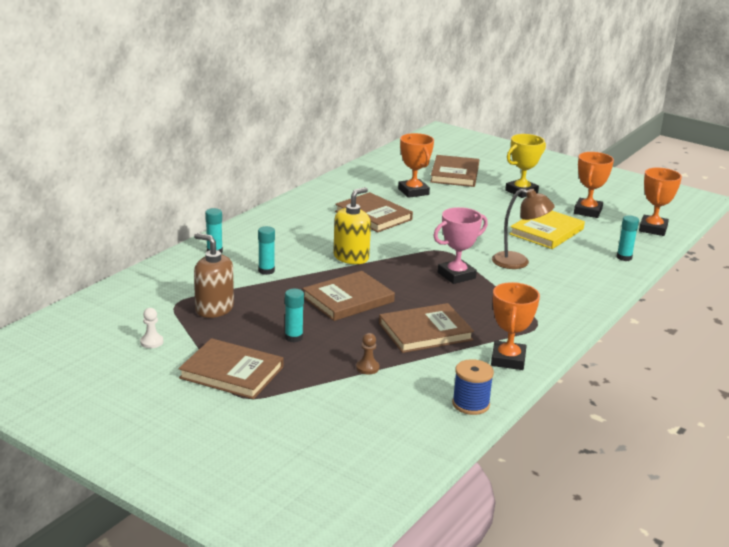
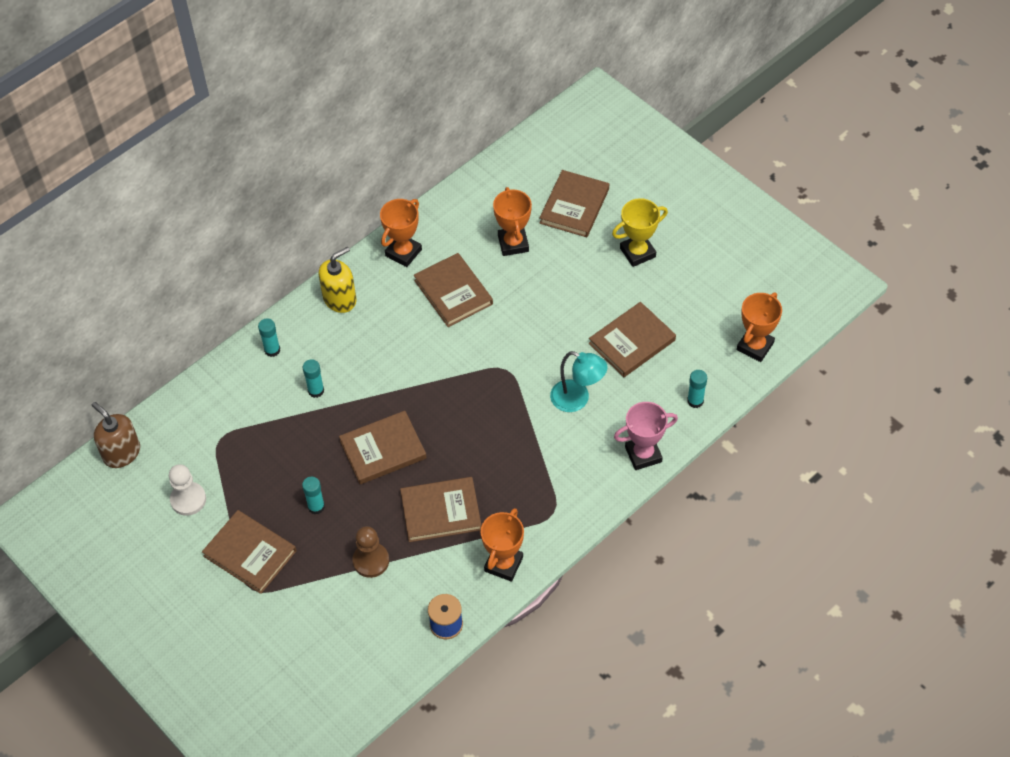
camera: 15 degrees right, 30 degrees up
(151, 342) = (188, 499): white pawn -> white pawn, size x1.72
(214, 309) = (253, 452): brown soap dispenser -> brown soap dispenser (121, 453)
(351, 257) = (406, 374): yellow soap dispenser -> yellow soap dispenser (340, 299)
(367, 368) = (371, 561): brown pawn -> brown pawn, size x1.72
(456, 275) = (504, 418): pink trophy -> pink trophy (643, 454)
(518, 262) = (577, 399): brown lamp -> turquoise lamp
(546, 232) = (632, 342): yellow book -> brown book
(587, 211) = (696, 303): orange trophy -> orange trophy (403, 252)

